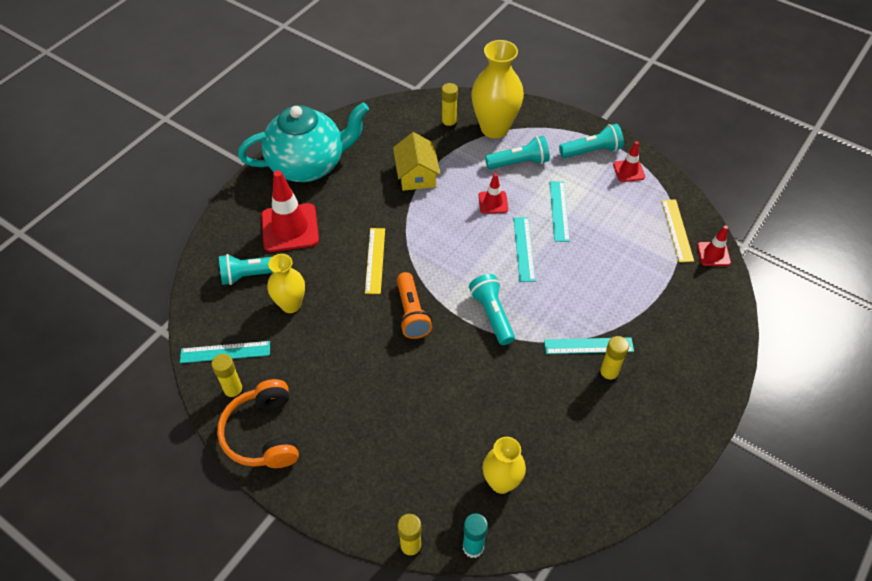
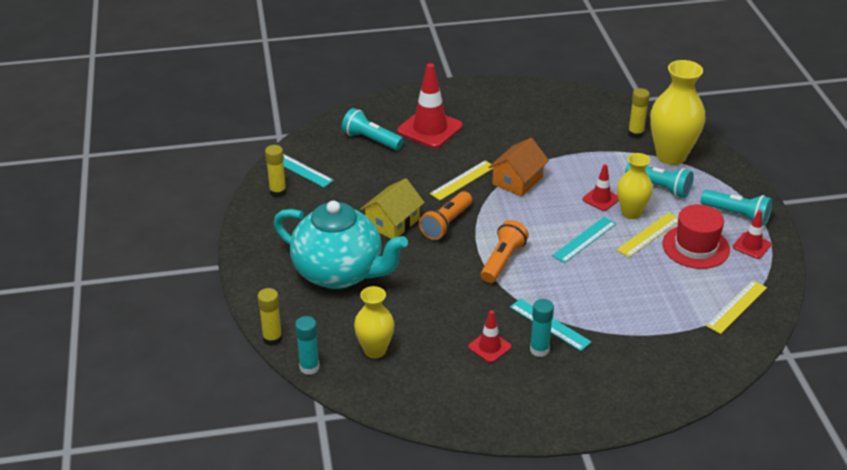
camera: 45 degrees right, 15 degrees down
(263, 433) = (266, 223): orange headphones -> none
(291, 304) = (373, 170): yellow vase -> yellow vase (631, 213)
(308, 165) = (492, 101): turquoise teapot -> turquoise teapot (340, 273)
(416, 174) = (564, 149): yellow house -> yellow house (392, 223)
(416, 229) = (517, 180): none -> orange house
(492, 314) = (503, 261): turquoise flashlight -> orange flashlight
(559, 211) = (649, 235): turquoise ruler -> yellow ruler
(598, 198) = (695, 247): none -> red hat
(608, 375) = (539, 350): yellow glue stick -> turquoise glue stick
(713, 254) = (747, 341): red traffic cone -> red traffic cone (489, 347)

